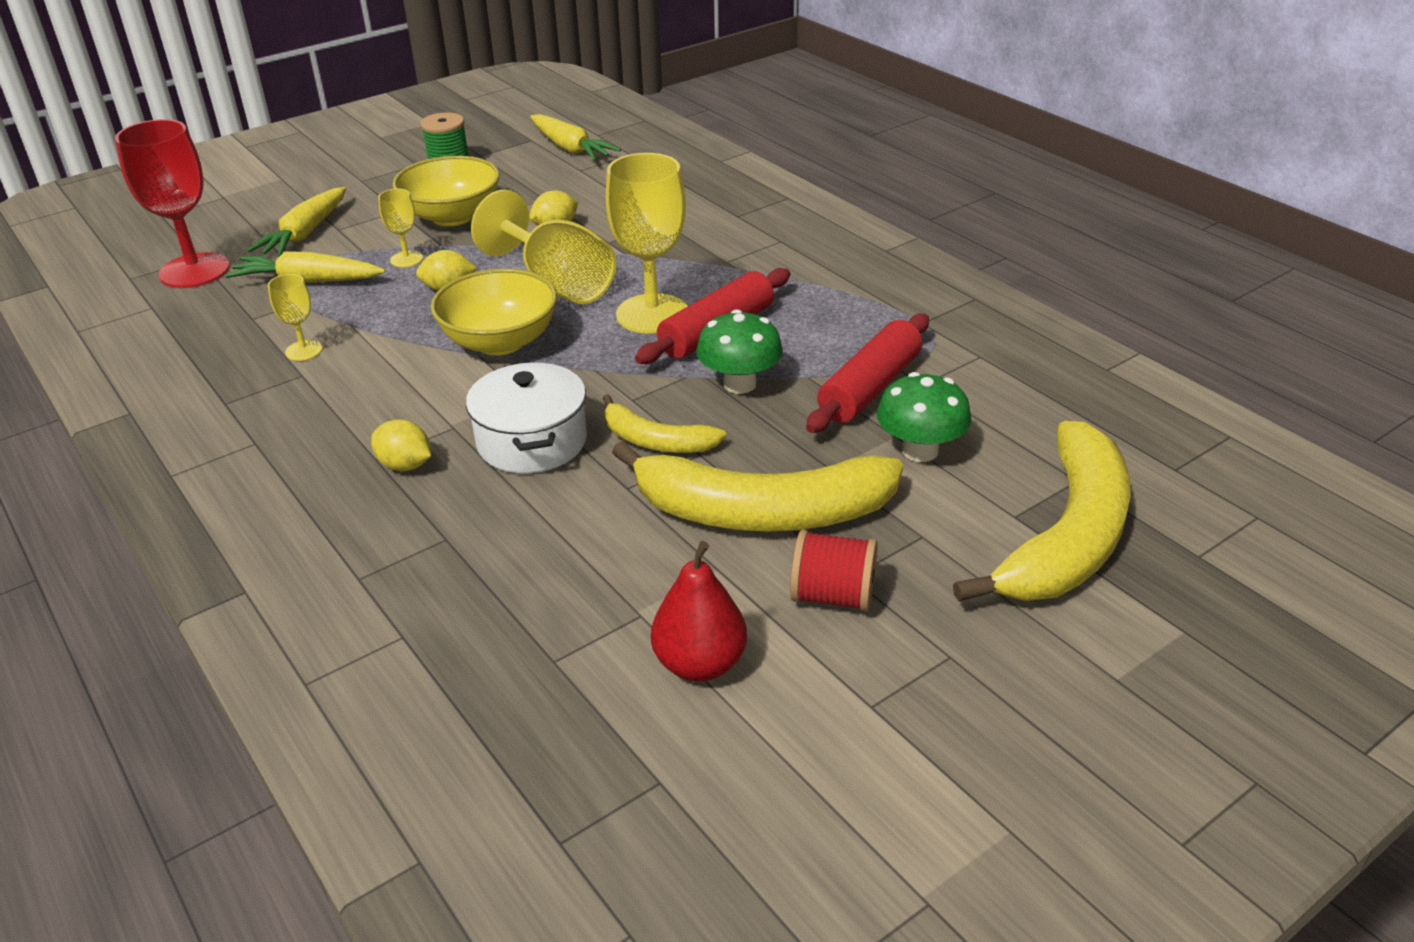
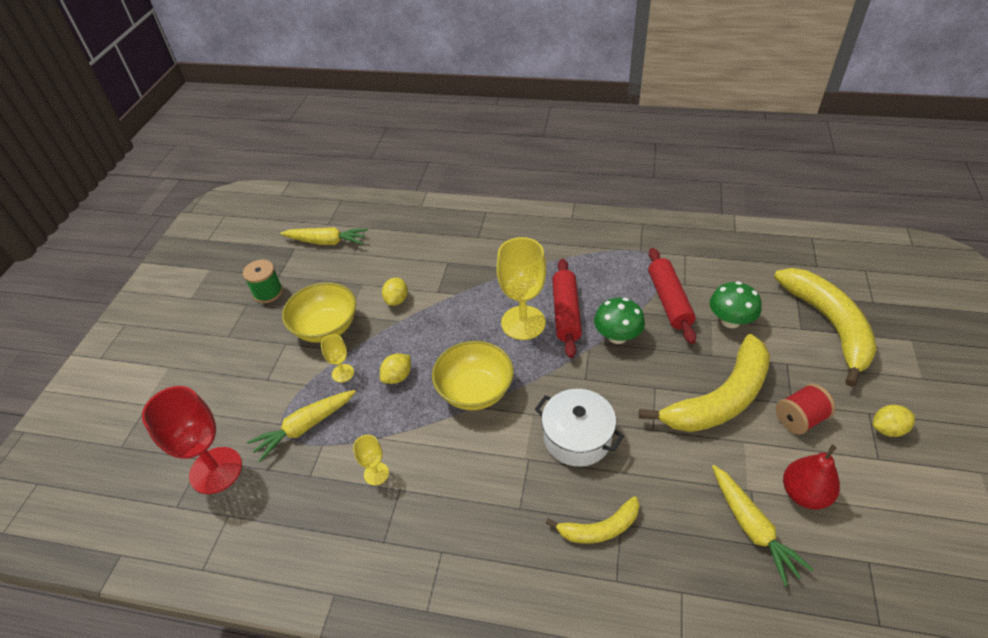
camera: 40 degrees left, 10 degrees up
(305, 234) = (250, 396): yellow carrot -> yellow carrot (752, 527)
(405, 465) = (540, 500): yellow lemon -> yellow lemon (887, 429)
(557, 284) = (451, 335): yellow goblet -> none
(655, 441) = (628, 394): yellow banana -> yellow banana (599, 528)

